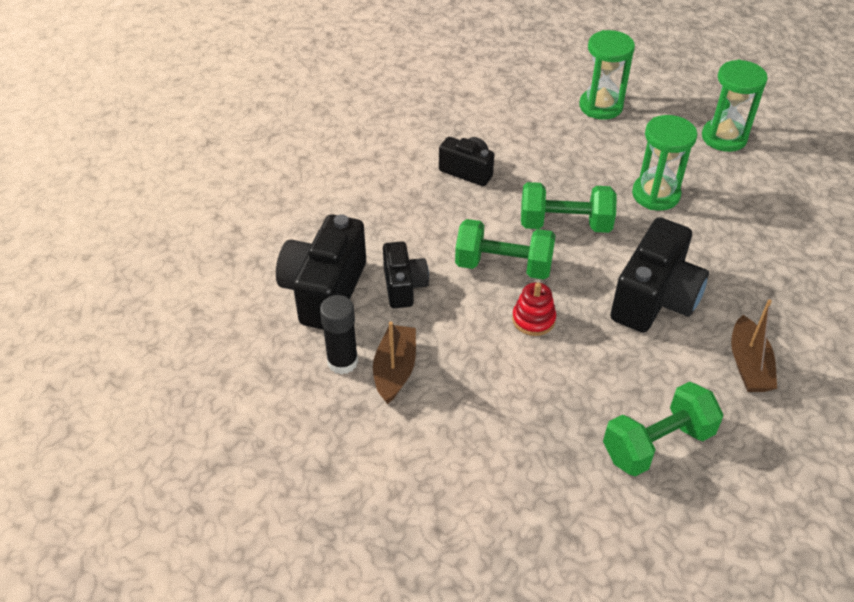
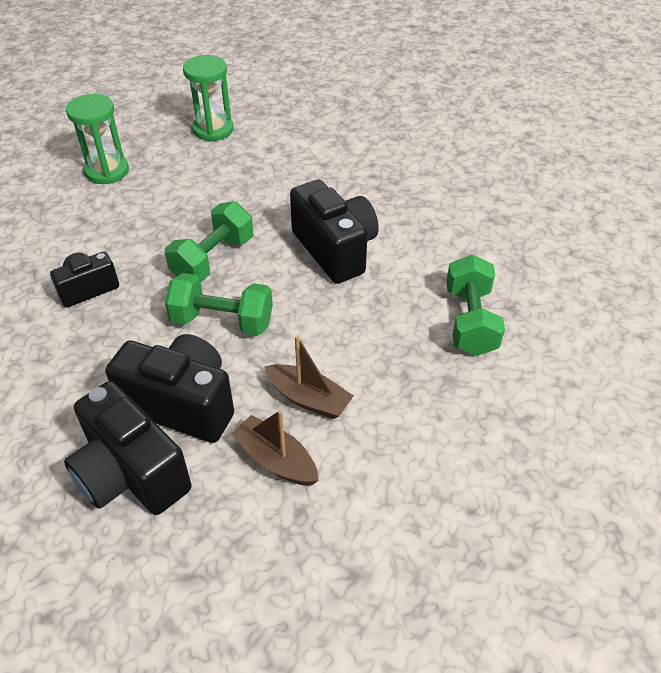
camera: 60 degrees left, 0 degrees up
(342, 362) = (233, 500): black glue stick -> none
(404, 286) = (182, 404): black camera -> black camera, size x1.70
(503, 266) = (222, 321): green dumbbell -> green dumbbell turned 60 degrees clockwise
(533, 319) = (297, 331): red stacking toy -> none
(655, 194) = (233, 193): green hourglass -> none
(748, 365) = (433, 235): brown boat -> brown boat (308, 399)

